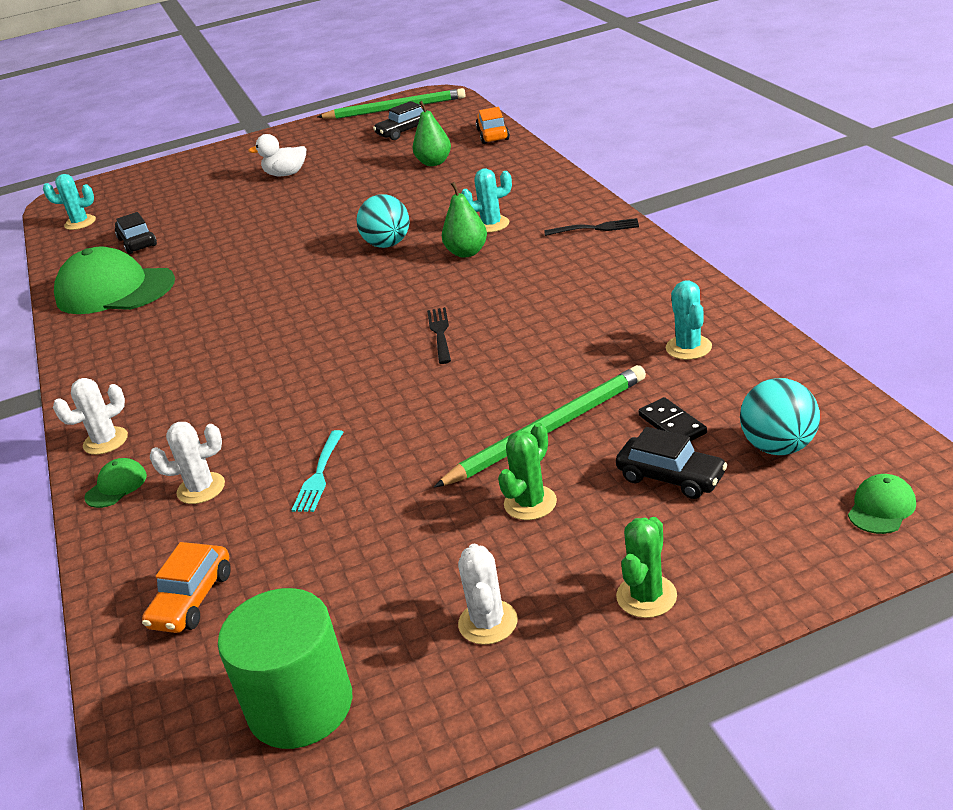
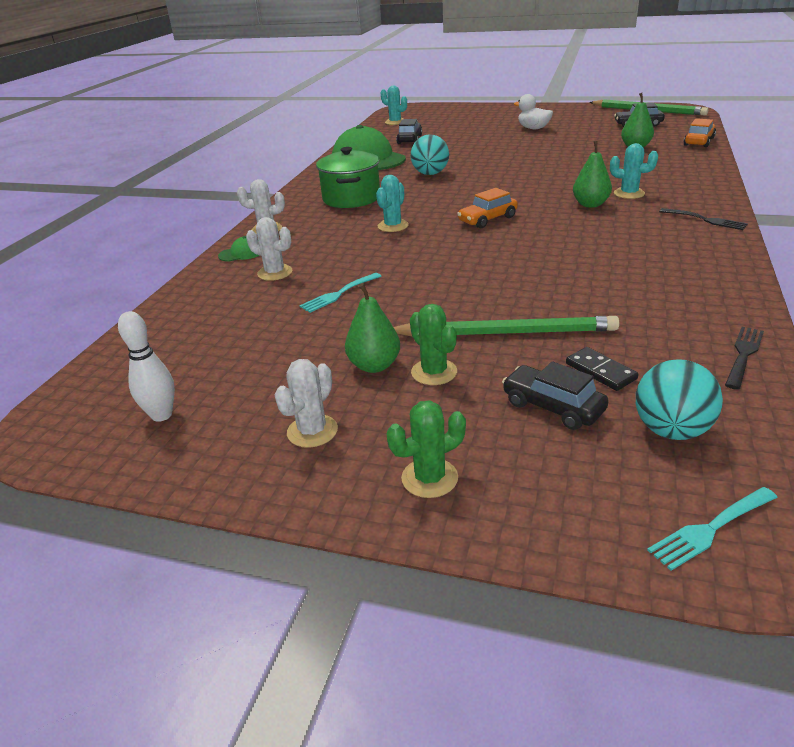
camera: 35 degrees right, 0 degrees up
(168, 353) = (351, 198): none -> green pot
(192, 600) = (195, 327): orange car -> orange car (487, 219)
(300, 706) = (161, 415): green cylinder -> white bowling pin
(388, 244) = (545, 183): turquoise ball -> turquoise ball (430, 174)
(440, 333) = (511, 245): black fork -> black fork (743, 355)
(463, 528) = (374, 365): none -> green pear
(530, 503) = (434, 372): green cactus -> green cactus turned 75 degrees clockwise
(671, 477) = (552, 407): black car -> black car turned 150 degrees clockwise
(672, 424) = (600, 371): black domino -> black domino turned 45 degrees counterclockwise
(688, 347) = (681, 325): turquoise cactus -> turquoise cactus (393, 226)
(881, 507) = (710, 529): green cap -> turquoise fork

